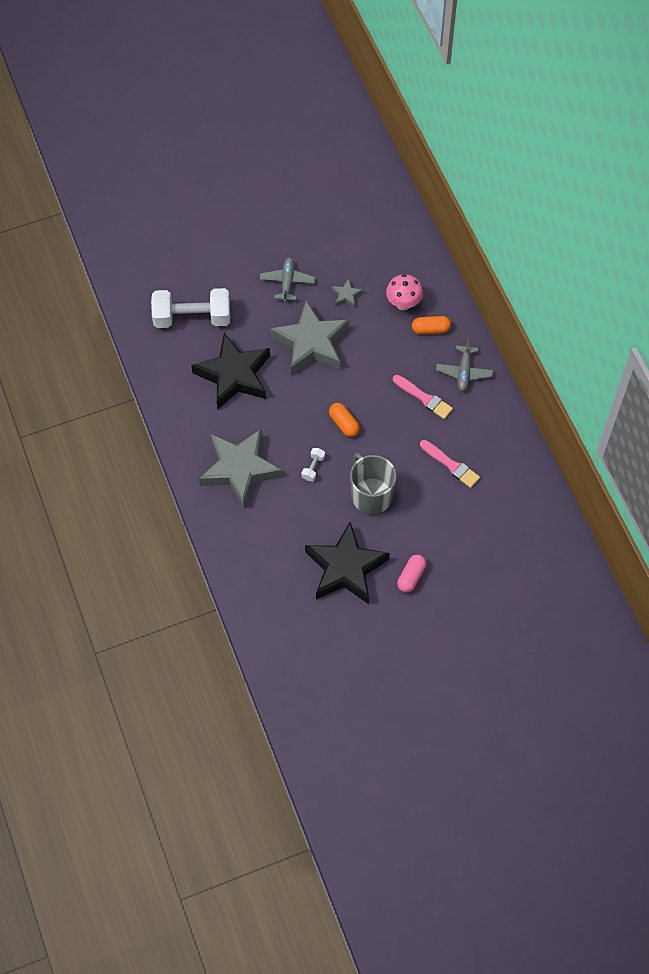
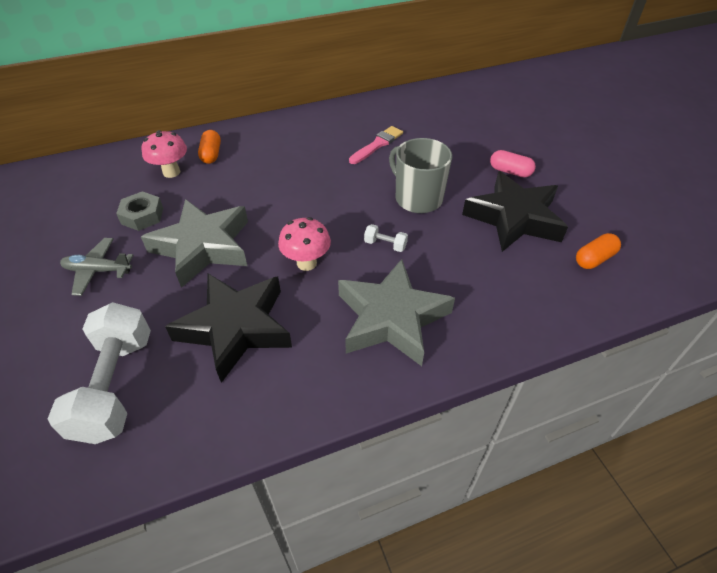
camera: 90 degrees left, 15 degrees down
(293, 414) = (306, 263): none -> pink mushroom
(344, 424) = (324, 218): orange capsule -> orange capsule (594, 259)
(346, 295) = (142, 216): grey star -> grey nut
(371, 495) = (417, 198): grey mug -> grey mug turned 75 degrees clockwise
(424, 398) = (296, 160): pink brush -> none
(464, 372) = (269, 135): grey plane -> none

